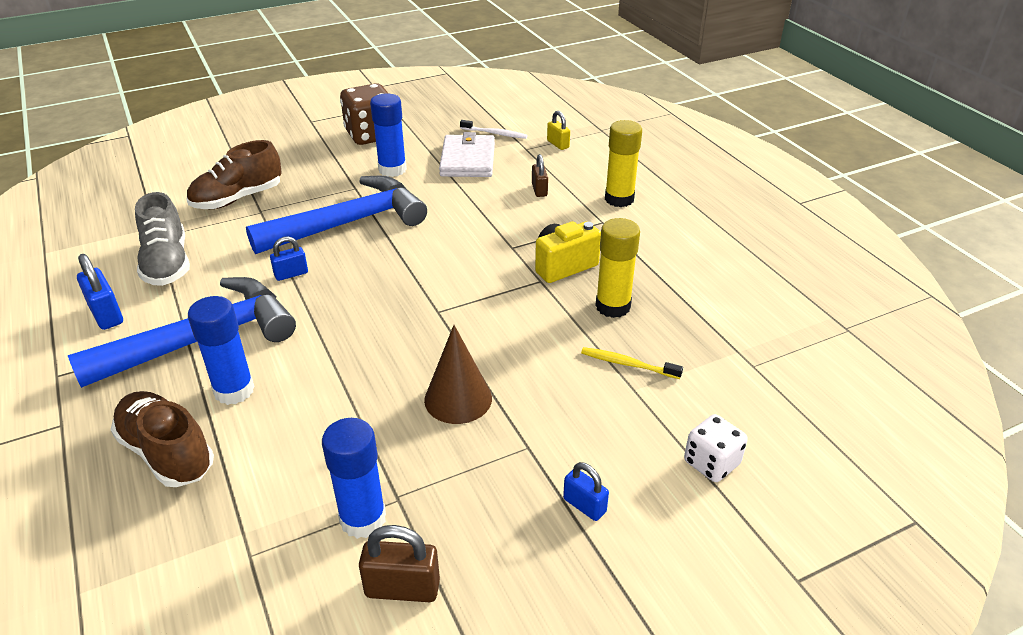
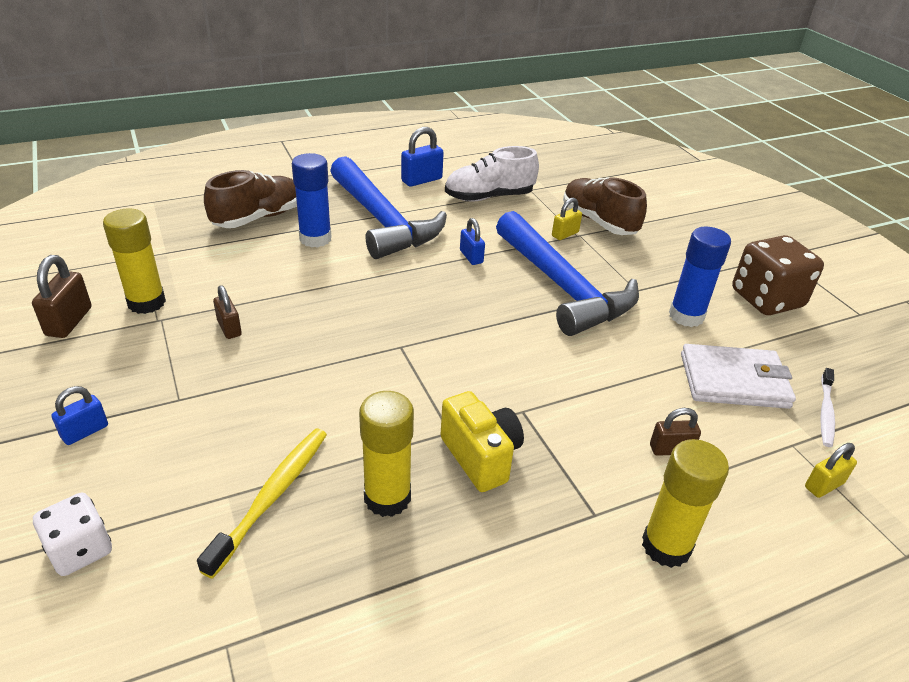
camera: 90 degrees right, 0 degrees up
(167, 263) = (489, 197): grey shoe -> white shoe
(258, 218) = (565, 234): none -> yellow padlock
(363, 519) = (146, 302): blue glue stick -> yellow glue stick
(413, 432) = (229, 328): none -> brown padlock
(458, 399) = (262, 356): brown cone -> none
(628, 364) = (272, 496): yellow toothbrush -> yellow toothbrush, size x1.53

